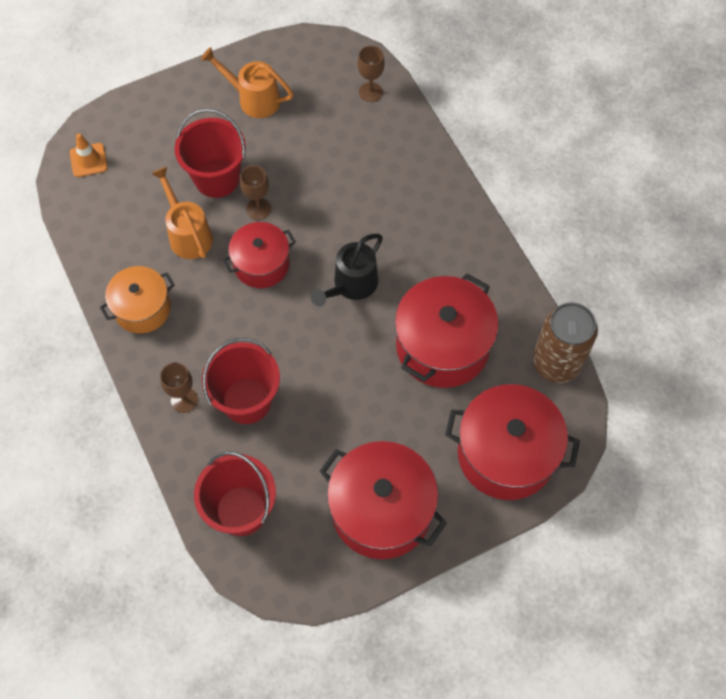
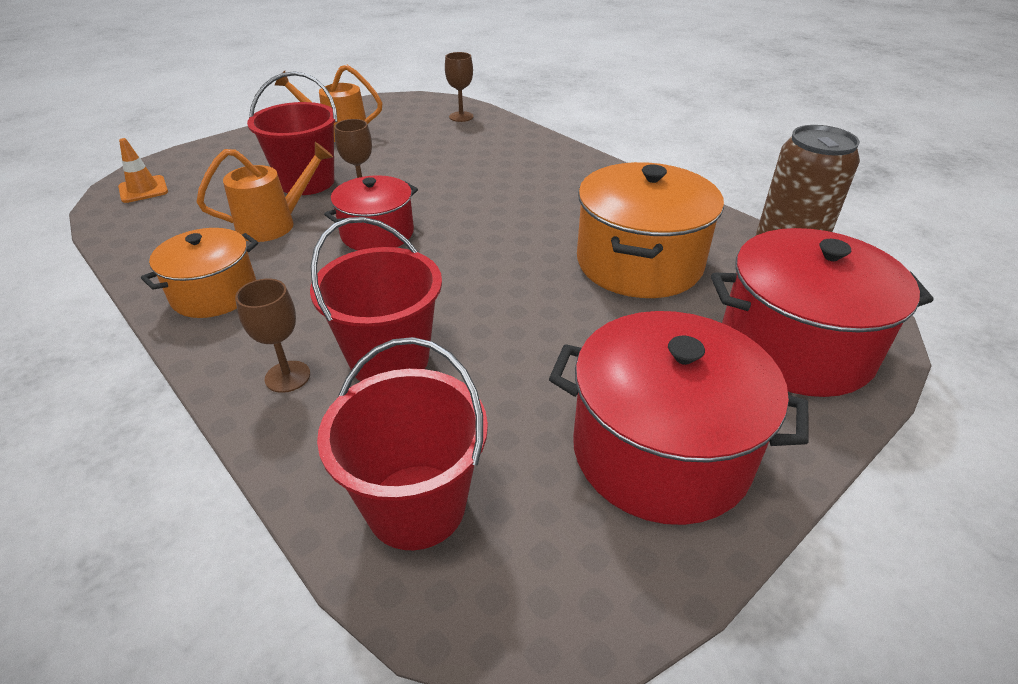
camera: 15 degrees left, 25 degrees down
(187, 234) = (275, 224): orange watering can -> orange watering can turned 105 degrees clockwise
(351, 286) = (498, 233): black watering can -> none
(442, 346) = (639, 263): red pot -> orange pot

